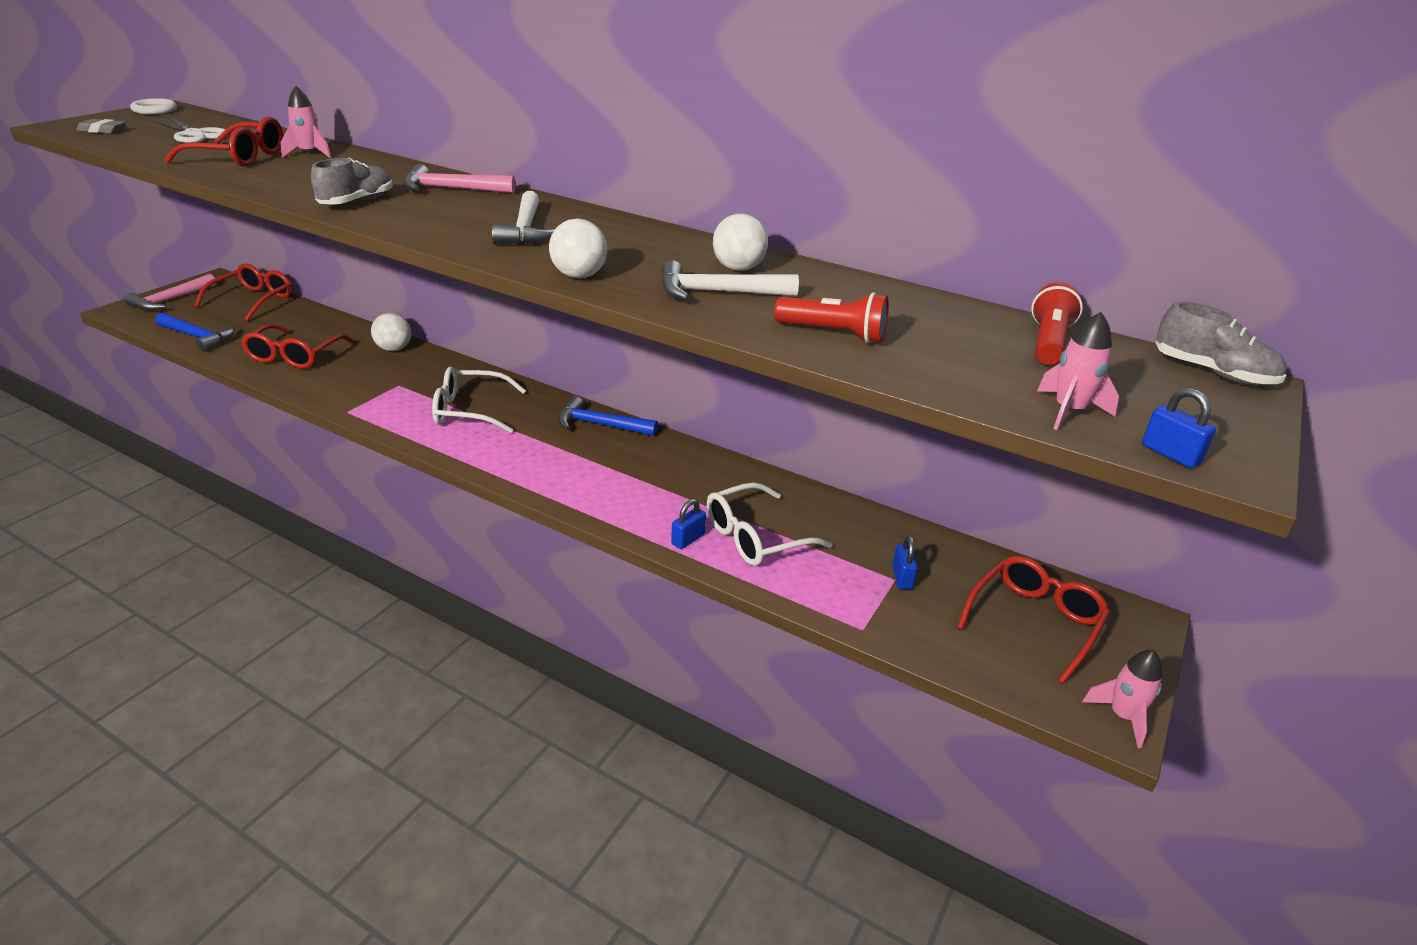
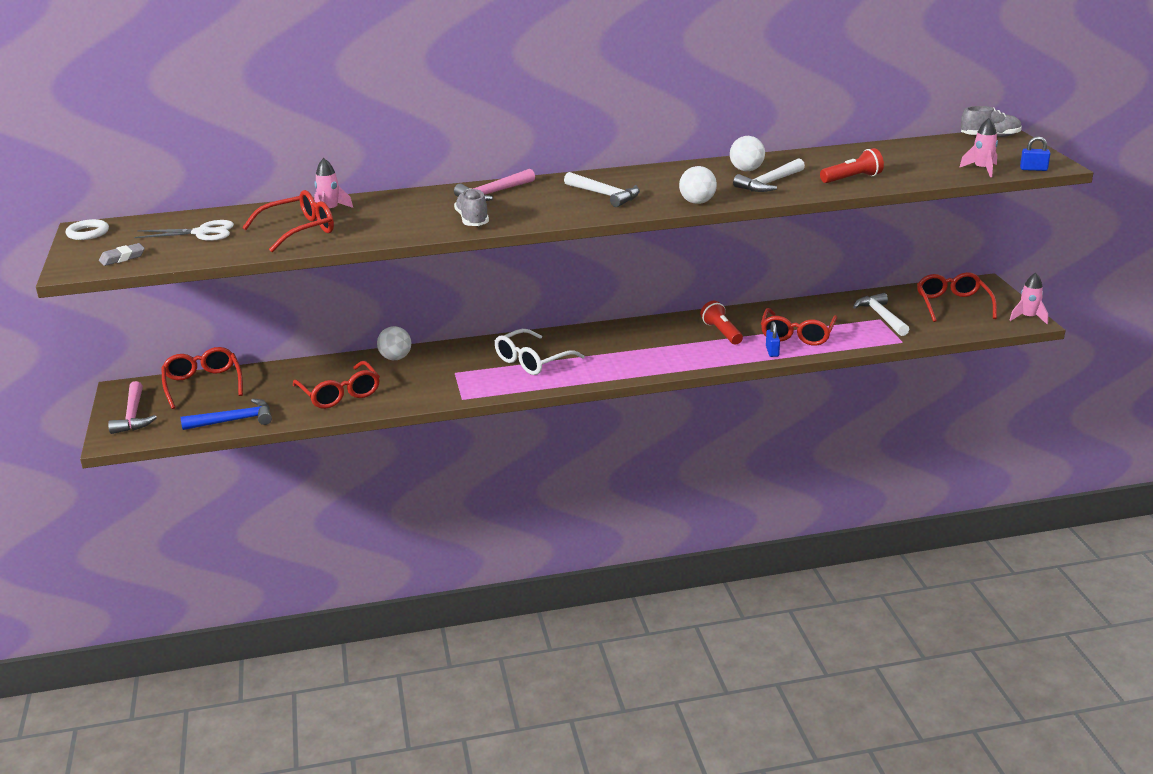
camera: 40 degrees left, 5 degrees down
(600, 425) = (619, 330): blue hammer -> none
(755, 537) = (797, 335): white glasses -> red glasses
(902, 577) = (881, 316): blue padlock -> white hammer
(1048, 342) = (923, 148): red flashlight -> red flashlight (721, 332)

